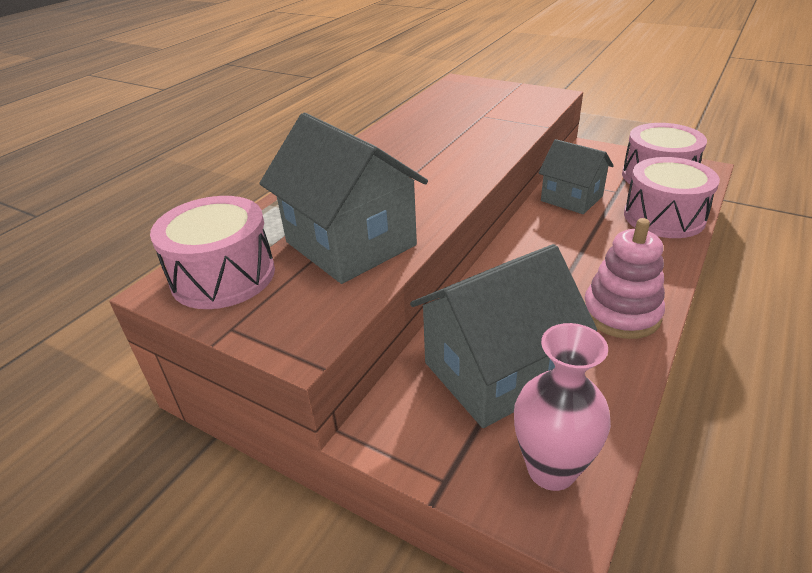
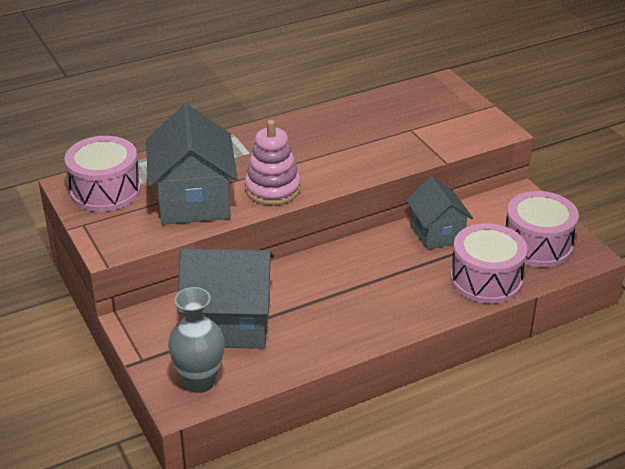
camera: 30 degrees right, 0 degrees up
(551, 469) = (199, 381): pink vase -> grey vase
(621, 314) = (350, 328): pink stacking toy -> pink stacking toy (272, 189)

